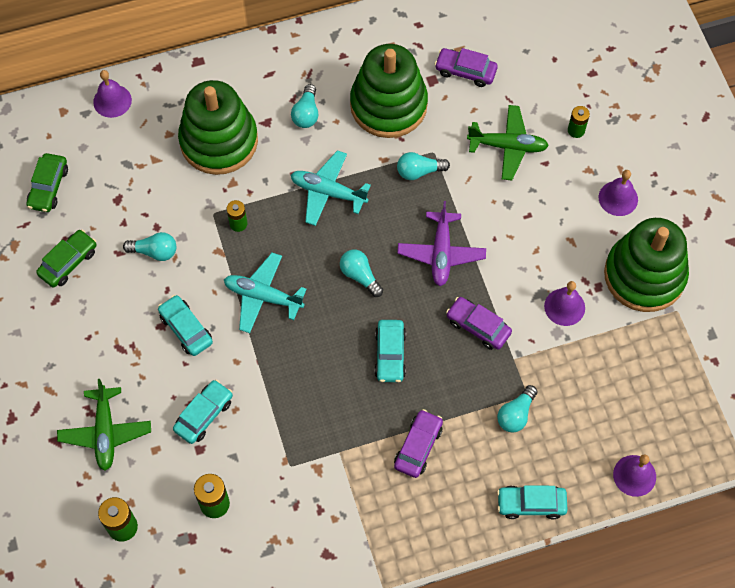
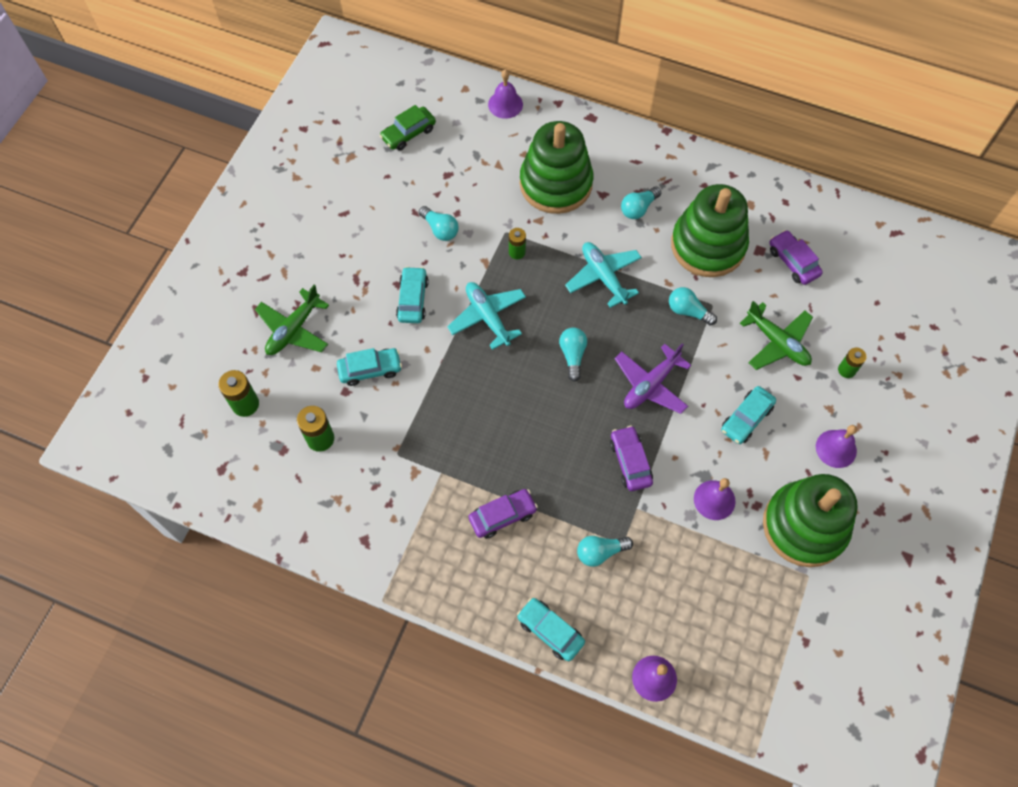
camera: 40 degrees right, 0 degrees up
(68, 262) = (375, 194): green car -> none
(390, 354) = (543, 430): turquoise car -> turquoise car (746, 419)

